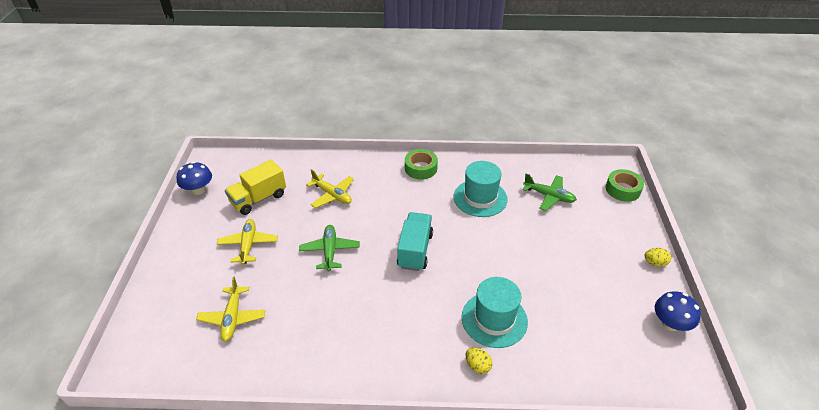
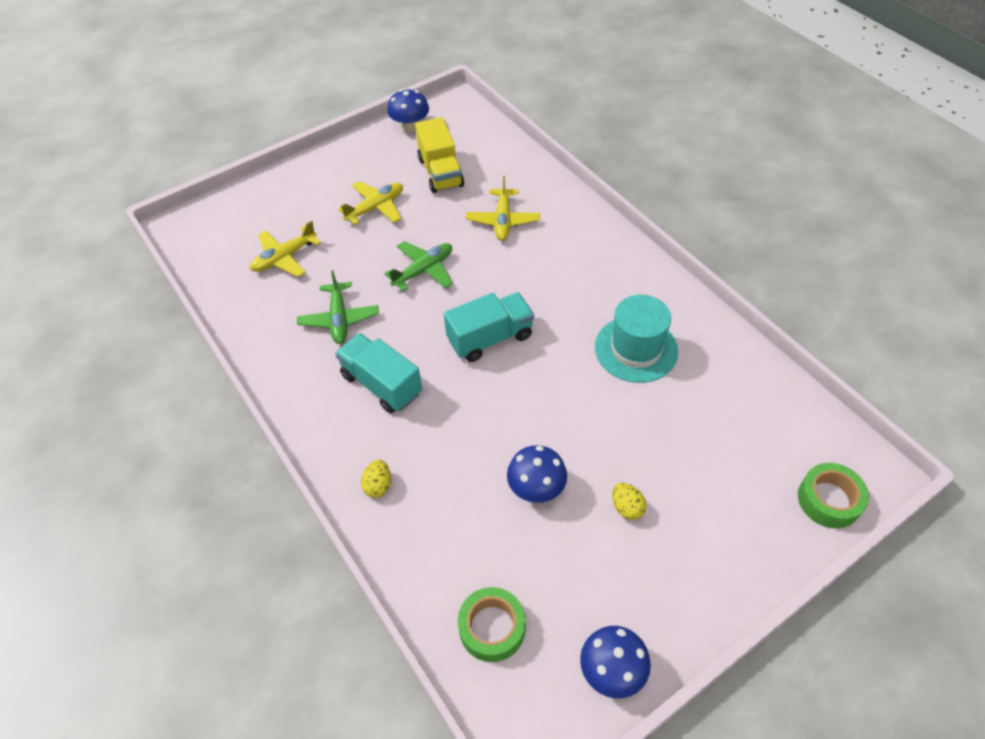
camera: 55 degrees right, 10 degrees up
(258, 199) = (440, 172): yellow truck -> yellow truck turned 120 degrees counterclockwise
(400, 322) = (381, 384): none -> turquoise truck
(421, 168) = (626, 265): green tape -> green tape (492, 628)
(494, 319) = (454, 467): turquoise hat -> none
(537, 290) = (536, 488): none -> blue mushroom
(549, 196) = (717, 418): green plane -> green plane (339, 319)
(655, 263) = (712, 605): yellow egg -> yellow egg (627, 508)

